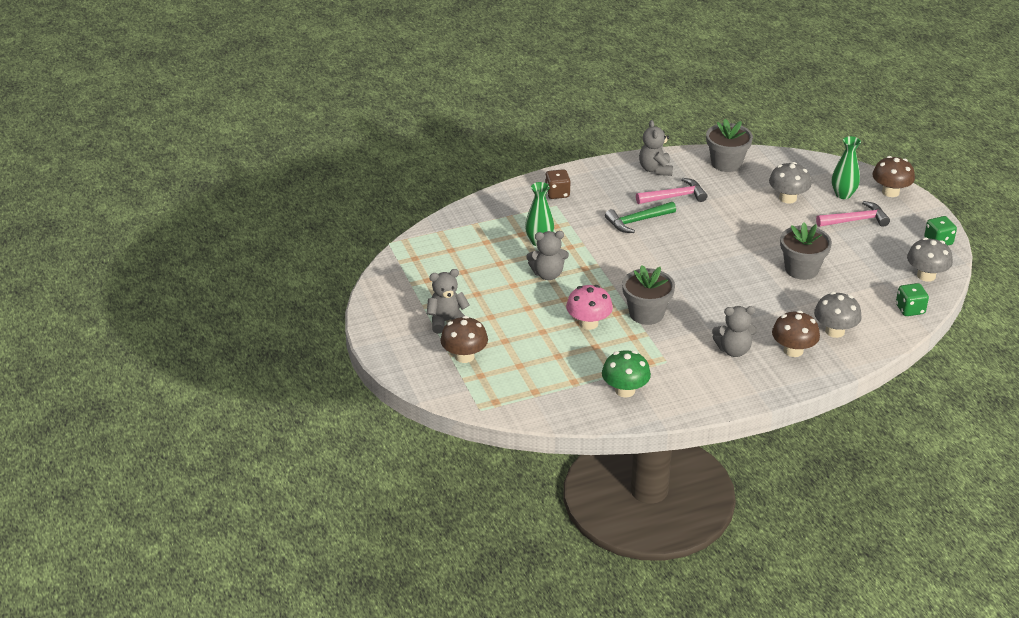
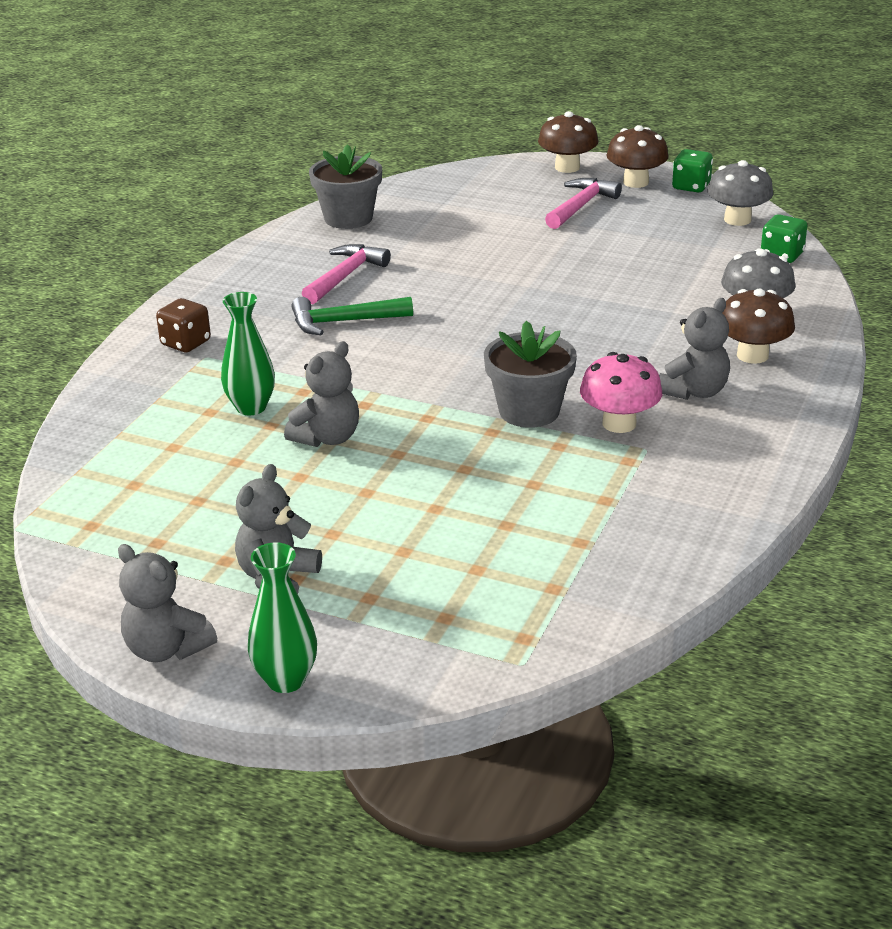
camera: 45 degrees left, 5 degrees down
(464, 356) = (380, 607): brown mushroom -> brown mushroom (636, 182)
(588, 323) = (478, 463): pink mushroom -> pink mushroom (619, 423)
(625, 390) = (659, 511): green mushroom -> none
(637, 221) = (343, 322): green hammer -> green hammer turned 60 degrees clockwise
(655, 169) = (273, 261): grey teddy bear -> grey teddy bear (166, 649)
(788, 198) = (475, 219): grey mushroom -> none
(801, 269) = (612, 275): grey flower pot -> none
(843, 194) = (525, 190): green vase -> green vase (286, 680)

